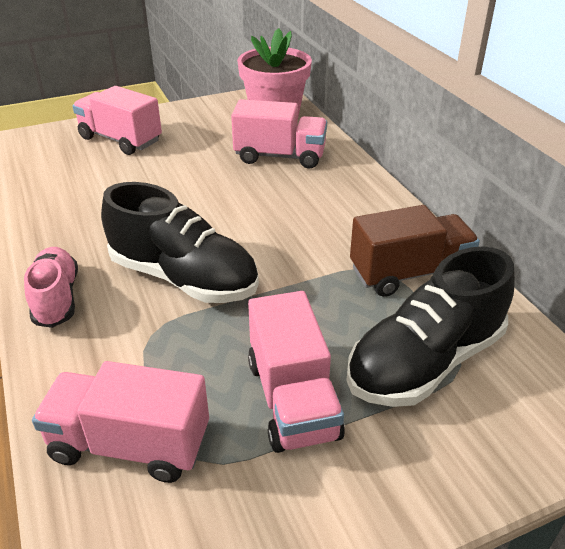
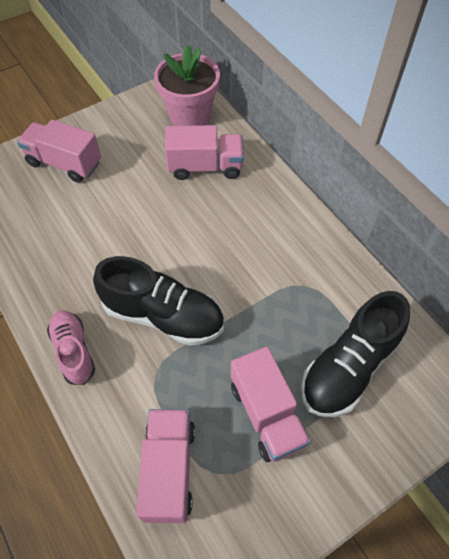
camera: 10 degrees left, 20 degrees up
(130, 444) = (169, 470): pink truck -> pink truck turned 90 degrees clockwise
(409, 273) = (327, 285): brown truck -> none

